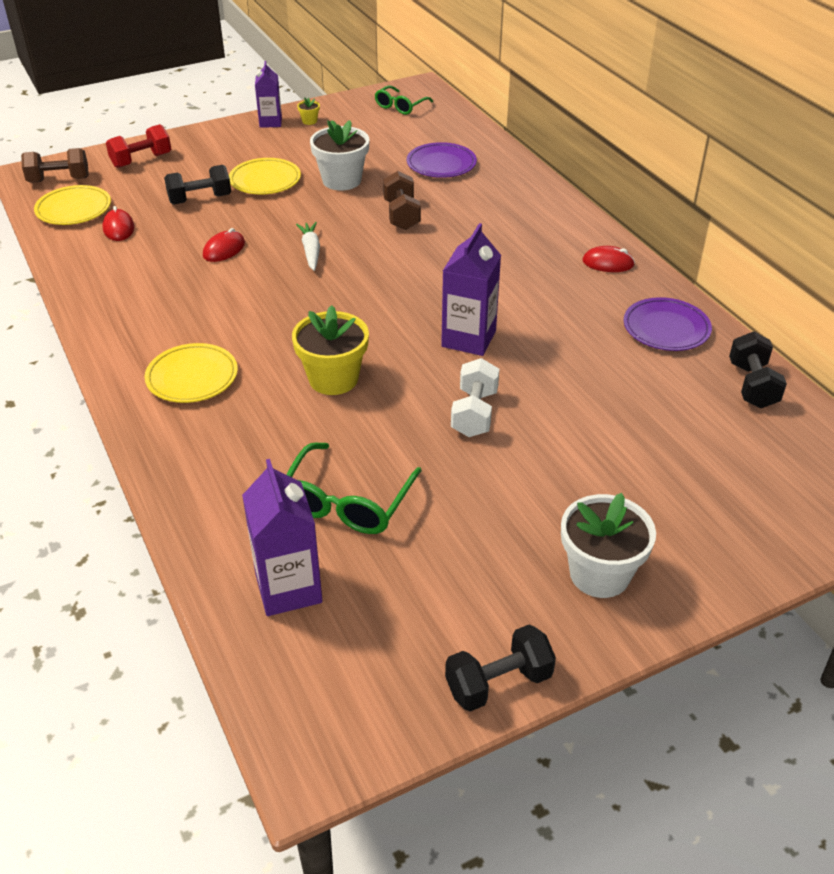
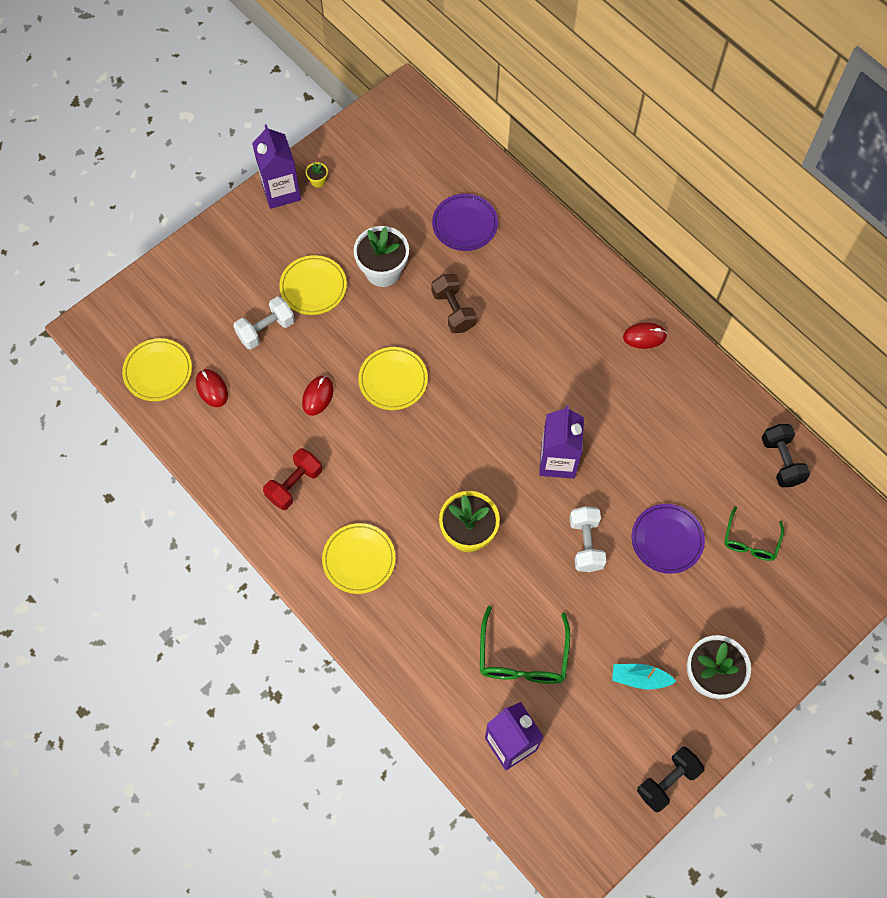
camera: 15 degrees left, 25 degrees up
(59, 180) = (122, 331): brown dumbbell -> none
(141, 160) = (184, 282): red dumbbell -> red dumbbell (294, 484)
(200, 199) = (266, 330): black dumbbell -> white dumbbell
(270, 122) = (281, 191): purple carton -> purple carton, size x1.54
(311, 251) = (393, 380): white carrot -> yellow plate
(401, 106) = (396, 135): green glasses -> green glasses (750, 540)
(498, 556) = (640, 678): none -> turquoise boat
(666, 328) = (707, 410): purple plate -> purple plate (667, 540)

